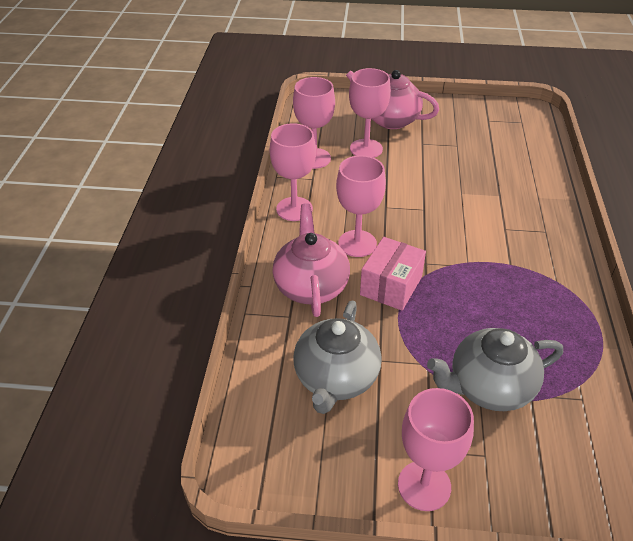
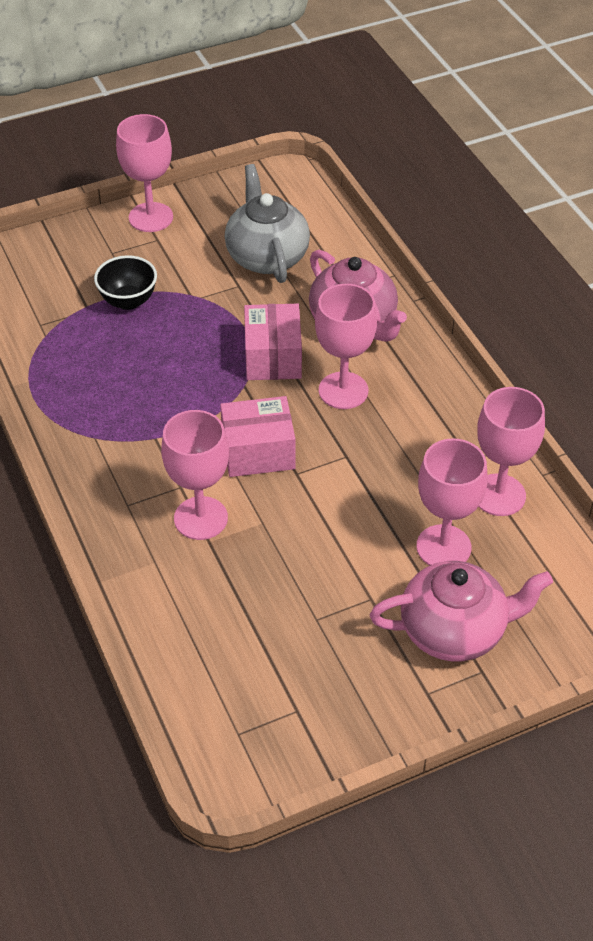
camera: 150 degrees right, 5 degrees up
(294, 209) = (451, 404): pink goblet -> pink goblet (200, 518)
(441, 229) = (258, 451): none -> pink box
(489, 387) = (128, 301): grey teapot -> black bowl

